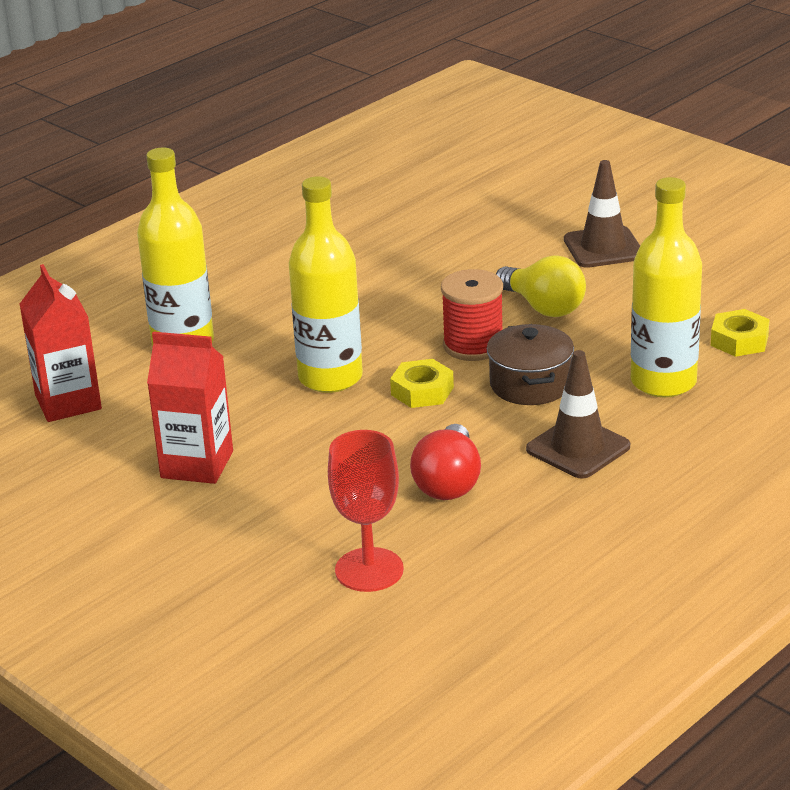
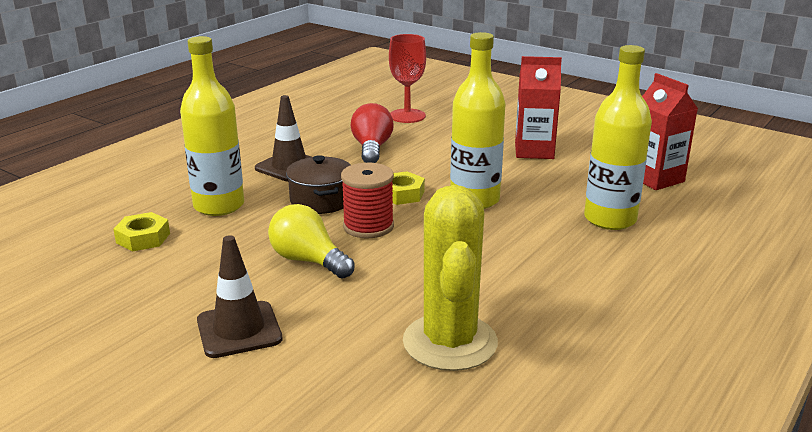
camera: 170 degrees right, 5 degrees down
(418, 233) = (450, 342): none -> yellow cactus

